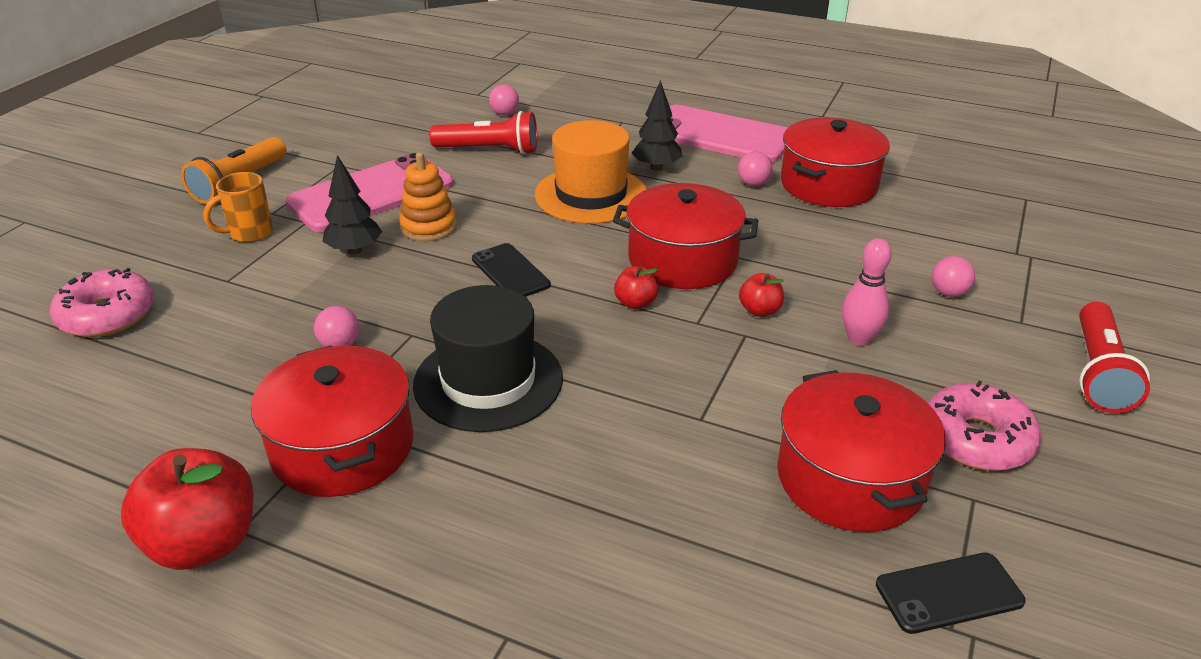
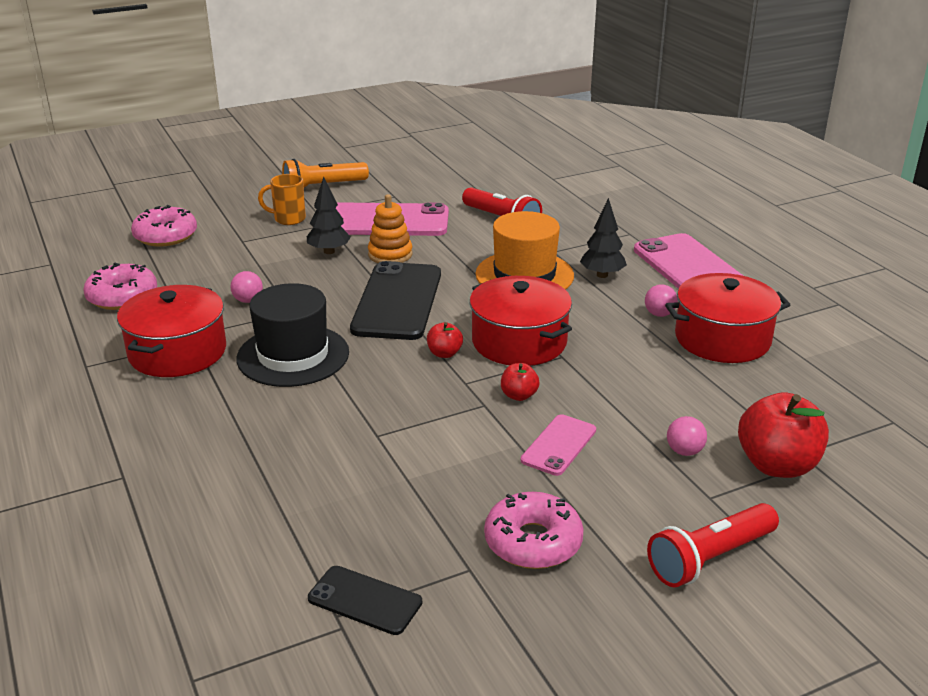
camera: 40 degrees right, 5 degrees down
(159, 416) = (122, 296): none -> pink donut
(204, 543) = (65, 363): red apple -> red apple (777, 465)
(504, 114) = (550, 199): pink ball -> none
(510, 272) = (397, 301): black phone -> black phone, size x1.93
(850, 478) = (410, 513): red pot -> none
(859, 339) = (559, 445): pink bowling pin -> pink phone

